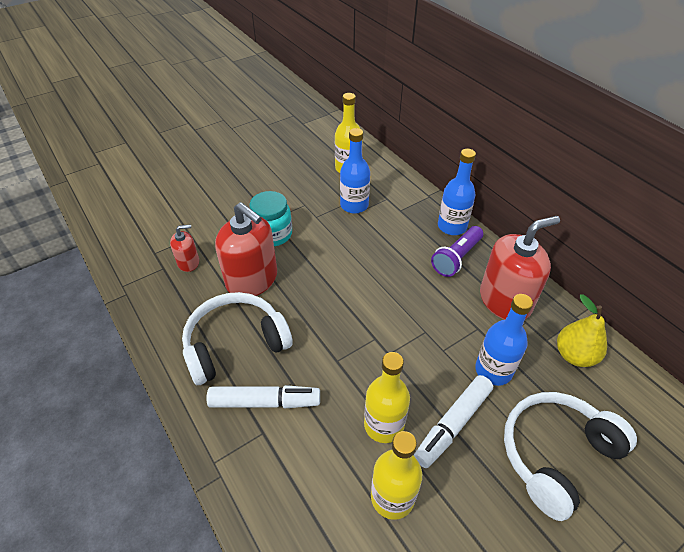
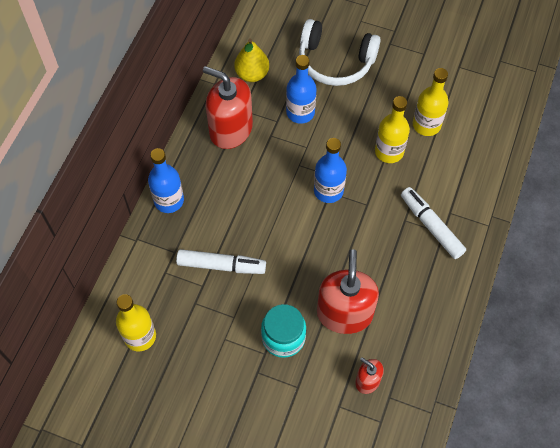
camera: 125 degrees left, 15 degrees up
(235, 344) = (408, 278): white headphones -> none
(354, 205) = (195, 294): blue bottle -> blue bottle (328, 191)
(452, 424) = (358, 117): white marker -> white marker (221, 265)
(456, 258) = (207, 179): purple flashlight -> none

